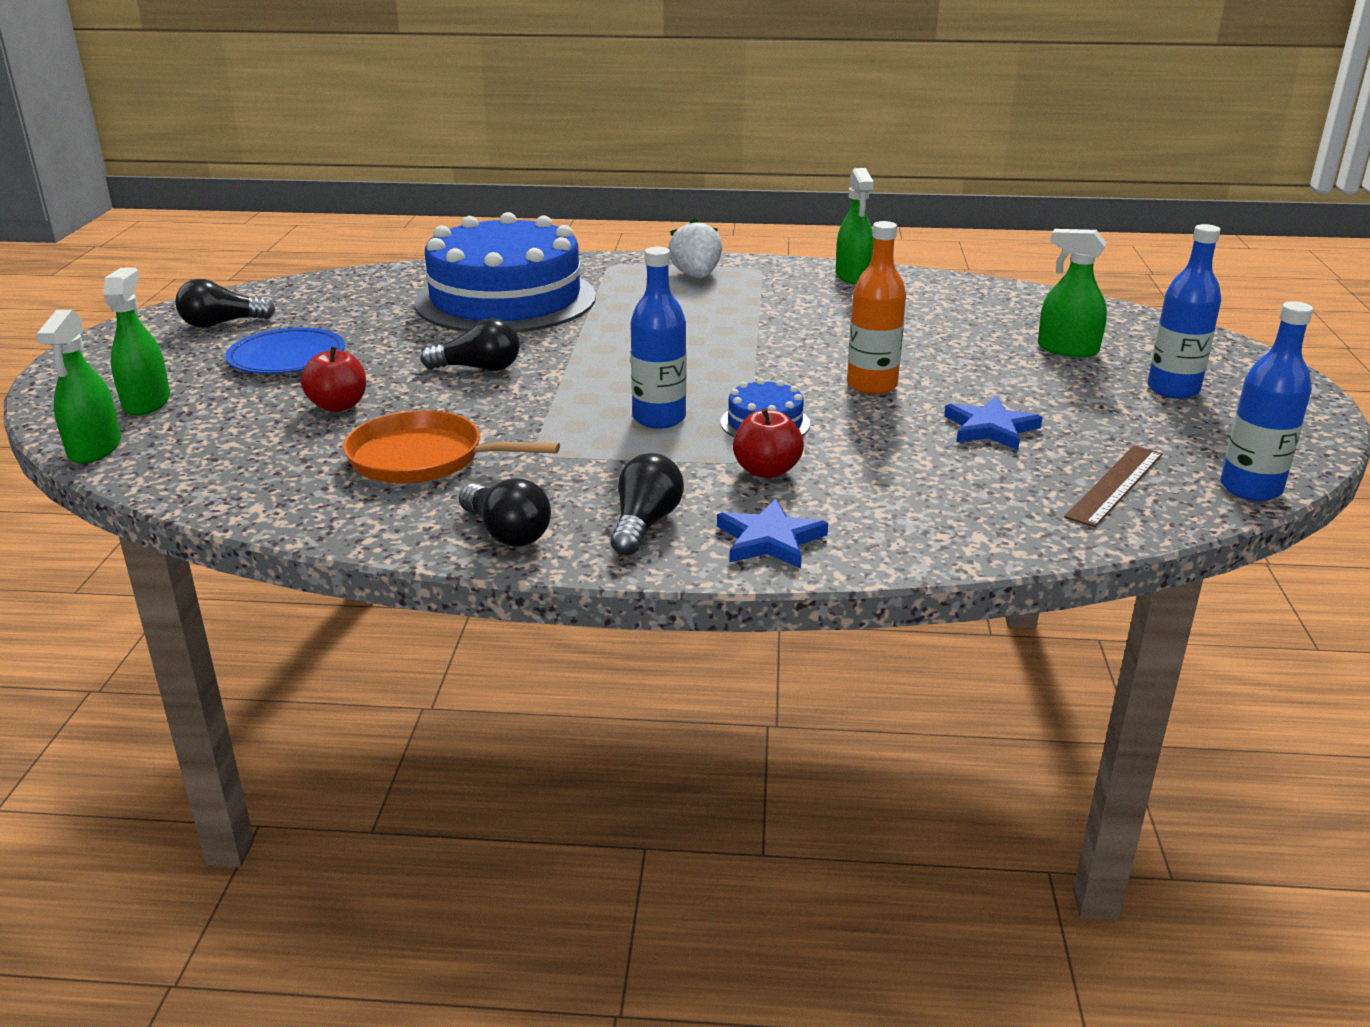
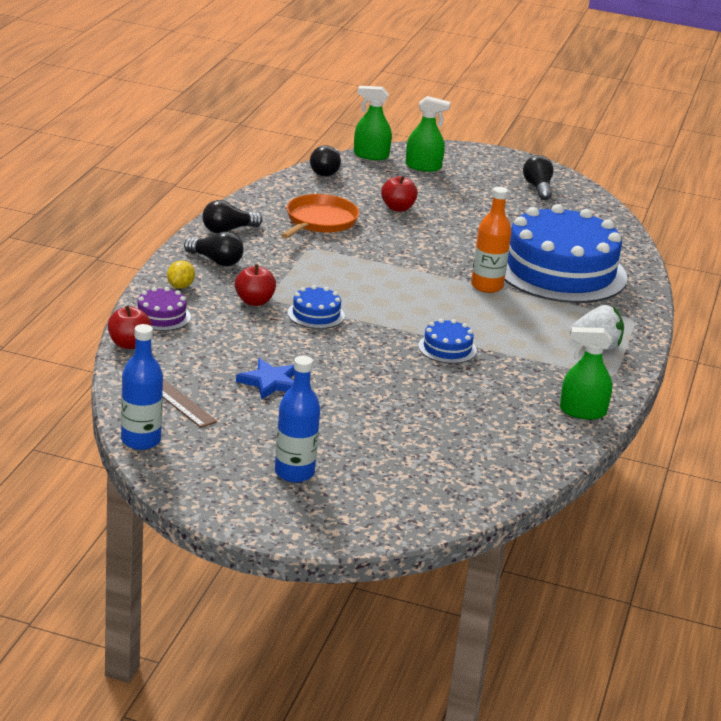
camera: 100 degrees right, 0 degrees up
(287, 357) = (475, 201): blue plate -> none
(478, 368) = (437, 248): black light bulb -> black light bulb (326, 171)
(659, 418) = (338, 286): blue bottle -> none
(770, 540) = (180, 286): blue star -> yellow lemon
(780, 341) = (447, 348): none -> blue cake
(872, 385) = (355, 361): orange bottle -> orange bottle (486, 286)
(891, 538) = (161, 316): none -> purple cake
(1012, 548) = (129, 344): none -> red apple
(1067, 349) = (387, 456): green spray bottle -> none

